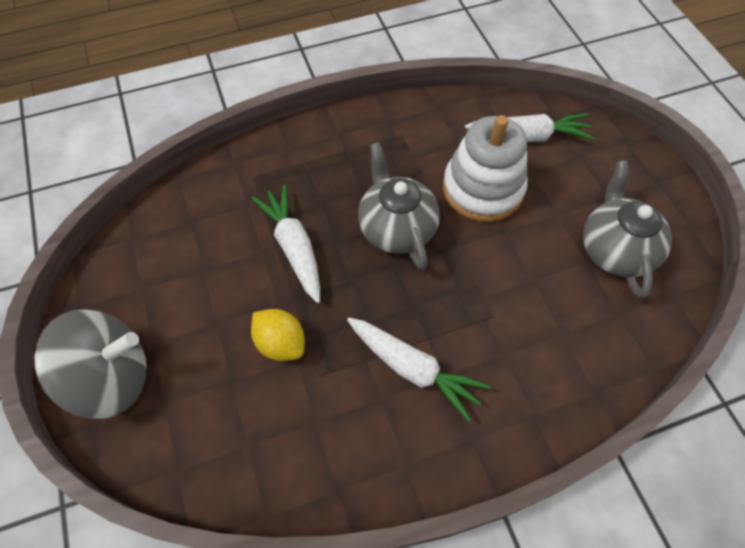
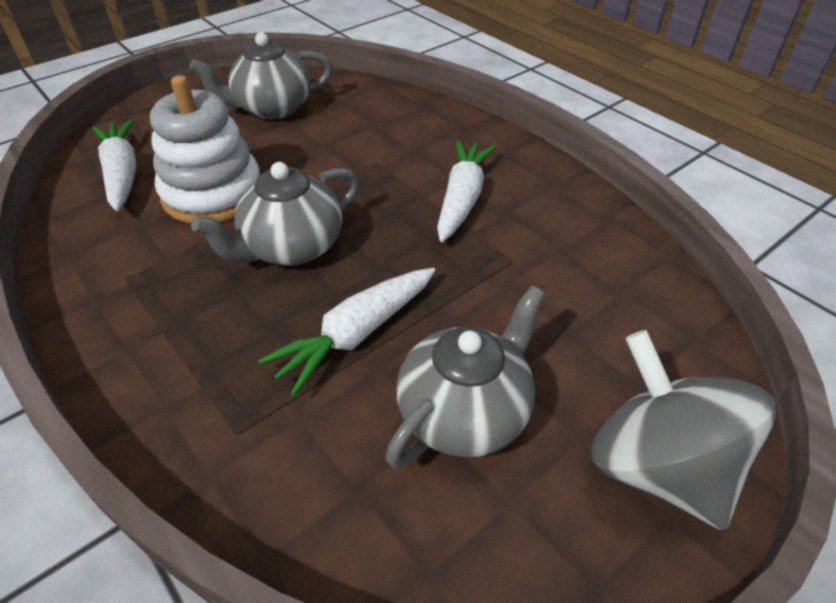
camera: 110 degrees left, 15 degrees down
(204, 287) = (465, 413): none -> grey teapot
(281, 343) = (496, 303): yellow lemon -> none

